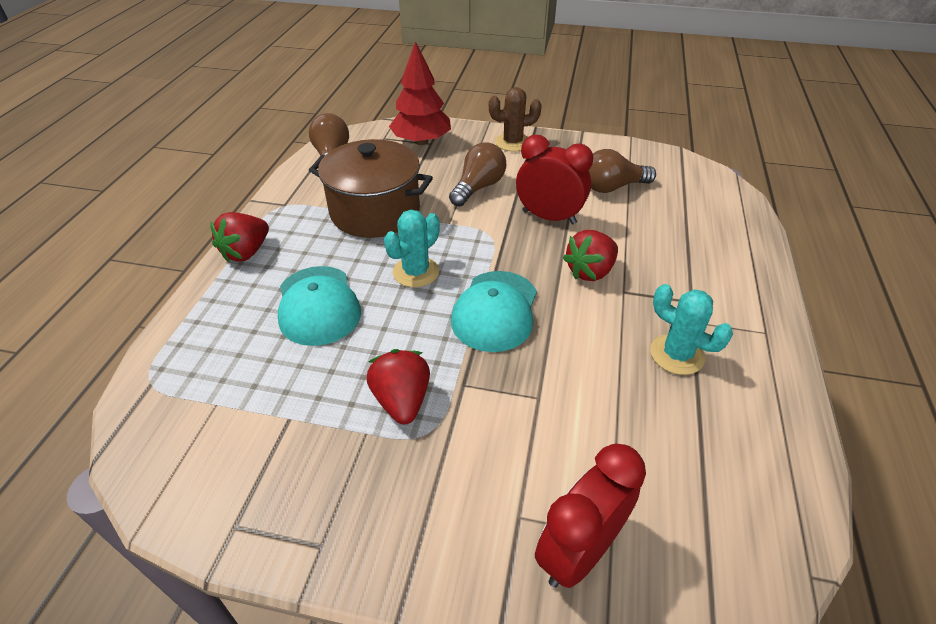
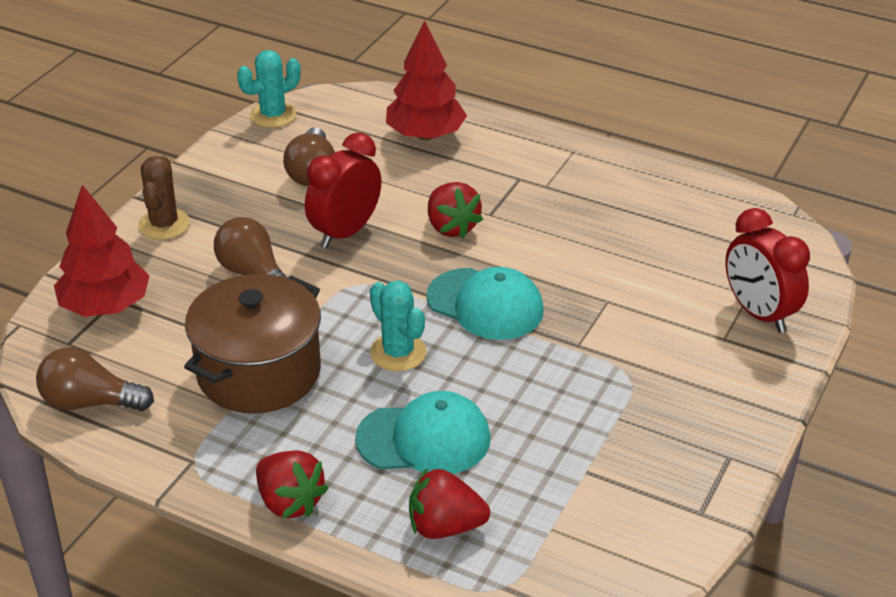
camera: 75 degrees left, 5 degrees down
(402, 400) = (586, 388): red strawberry -> red strawberry (445, 527)
(677, 354) = (583, 208): turquoise cactus -> turquoise cactus (273, 115)
(708, 233) = (425, 135): none -> red tree

